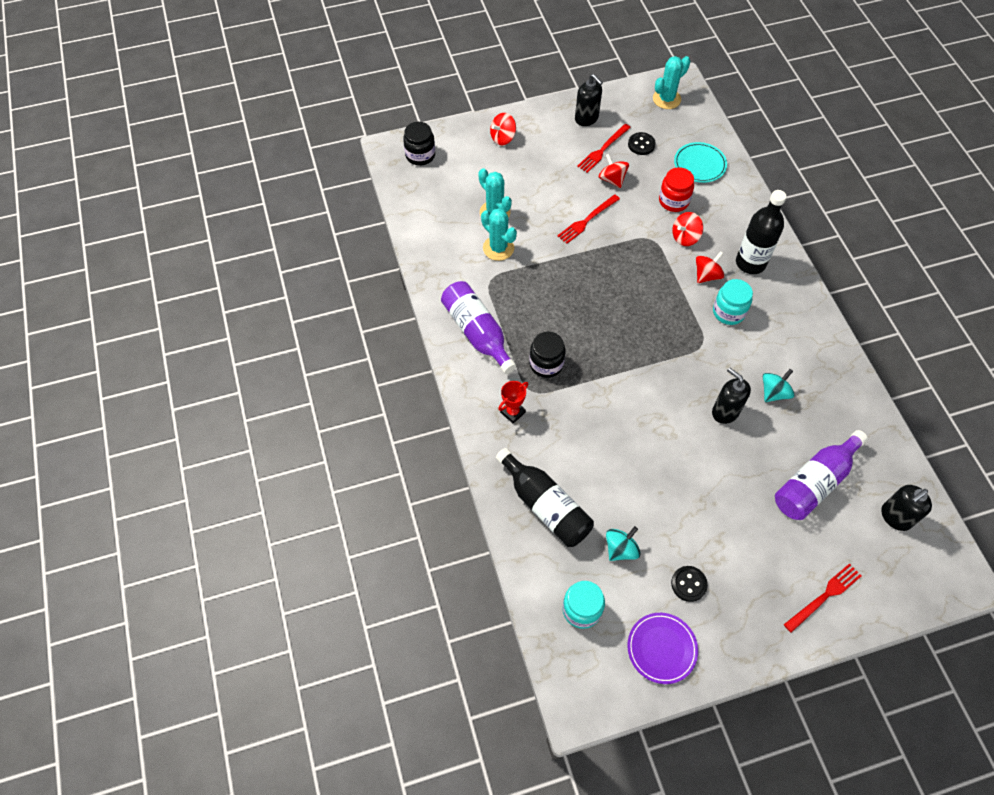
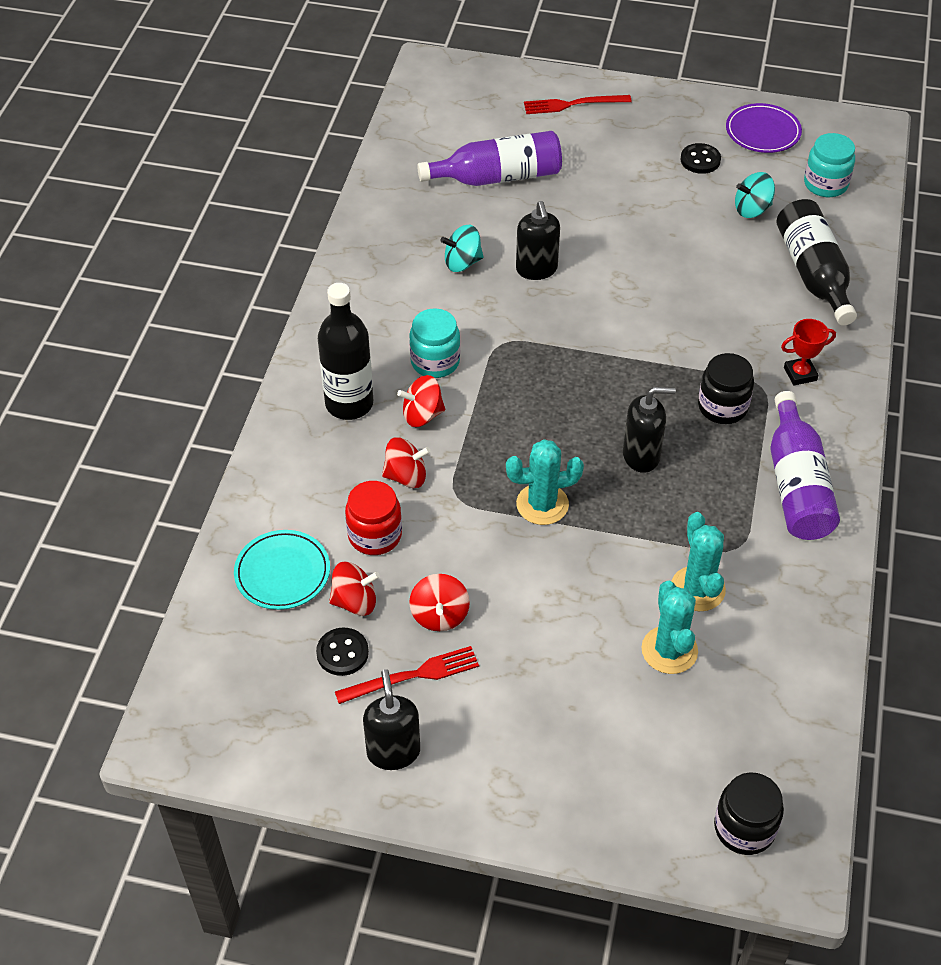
camera: 150 degrees left, 10 degrees down
(503, 138) = (570, 788): red spinning top -> red spinning top (355, 601)
(587, 220) = (530, 568): red fork -> none
(666, 99) = (223, 719): turquoise cactus -> turquoise cactus (542, 504)
(895, 517) = (444, 124): black soap dispenser -> black soap dispenser (641, 456)

